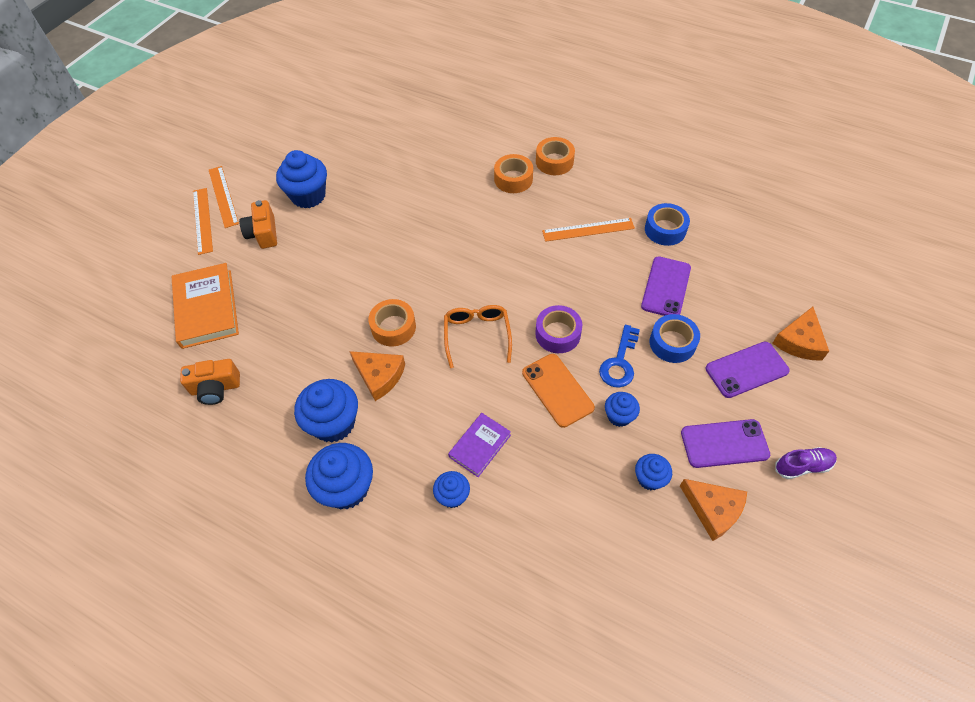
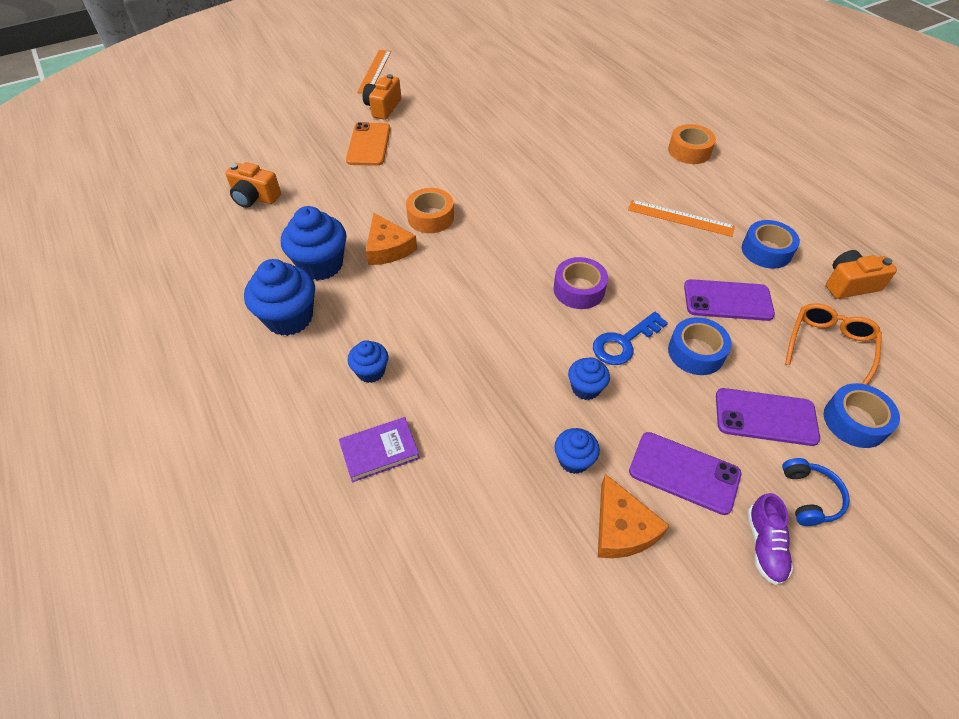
camera: 30 degrees right, 5 degrees down
(202, 220) = (345, 81): orange ruler -> none
(206, 308) = (296, 141): orange book -> none
(308, 196) = (441, 95): blue cupcake -> none
(477, 335) = (500, 256): orange glasses -> orange glasses (829, 346)
(480, 446) = (428, 344): purple book -> purple book (379, 451)
(513, 179) = (636, 150): orange tape -> none
(557, 390) = (540, 335): orange phone -> orange phone (368, 144)
(666, 287) = (727, 300): purple phone -> purple phone turned 45 degrees clockwise
(734, 231) = (849, 284): none -> orange camera
(799, 341) = (855, 421): orange cheese -> blue tape
(802, 466) = (764, 545): purple shoe -> purple shoe turned 75 degrees clockwise
(806, 414) = (809, 497): none -> blue headphones

